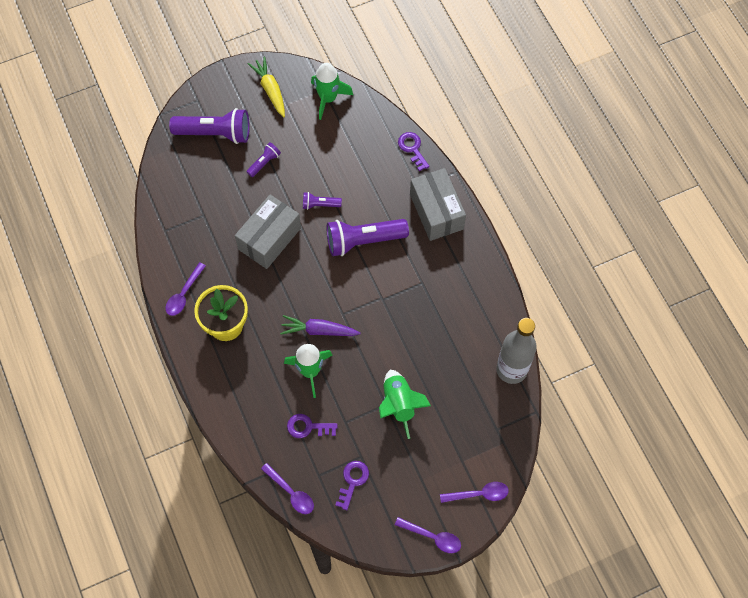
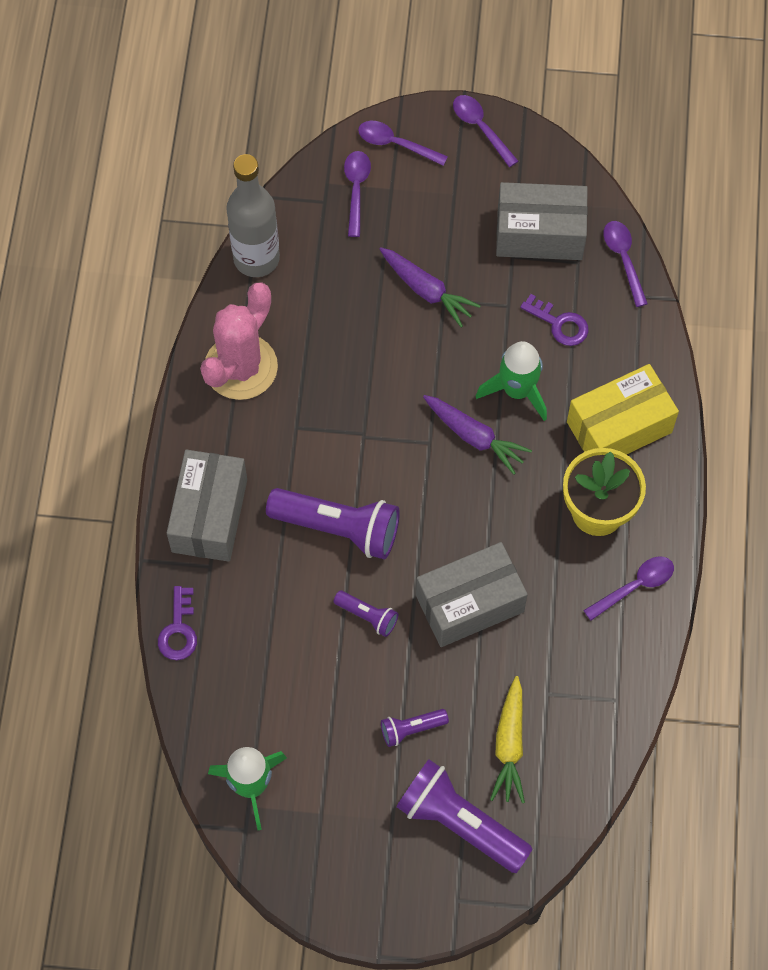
camera: 150 degrees left, 0 degrees up
(238, 381) = (619, 427): none -> yellow box
(270, 90) = (331, 853): yellow carrot -> yellow carrot (509, 745)
(352, 481) = (539, 234): purple key -> grey box
(399, 404) = (426, 290): green rocket -> purple carrot
(475, 300) = (241, 367): none -> pink cactus
(482, 448) = (356, 190): none -> purple spoon

